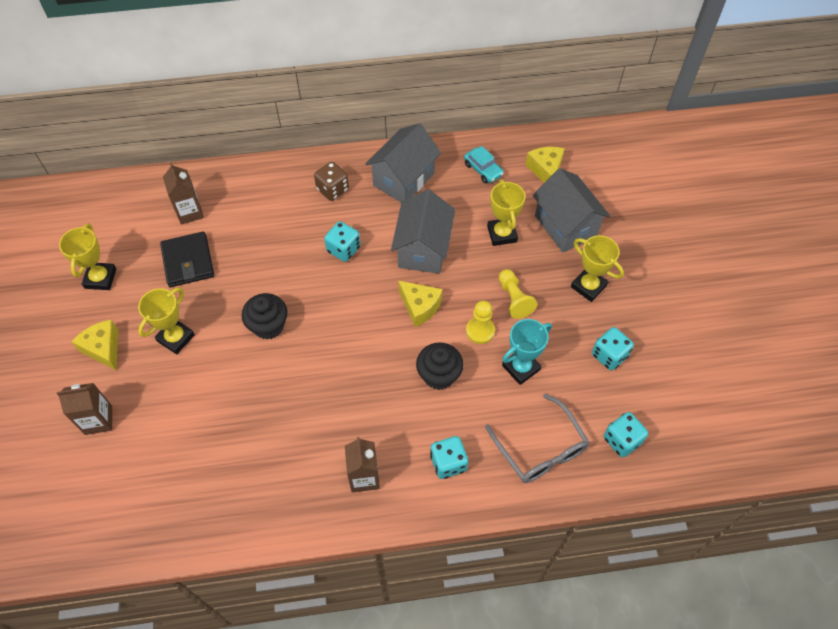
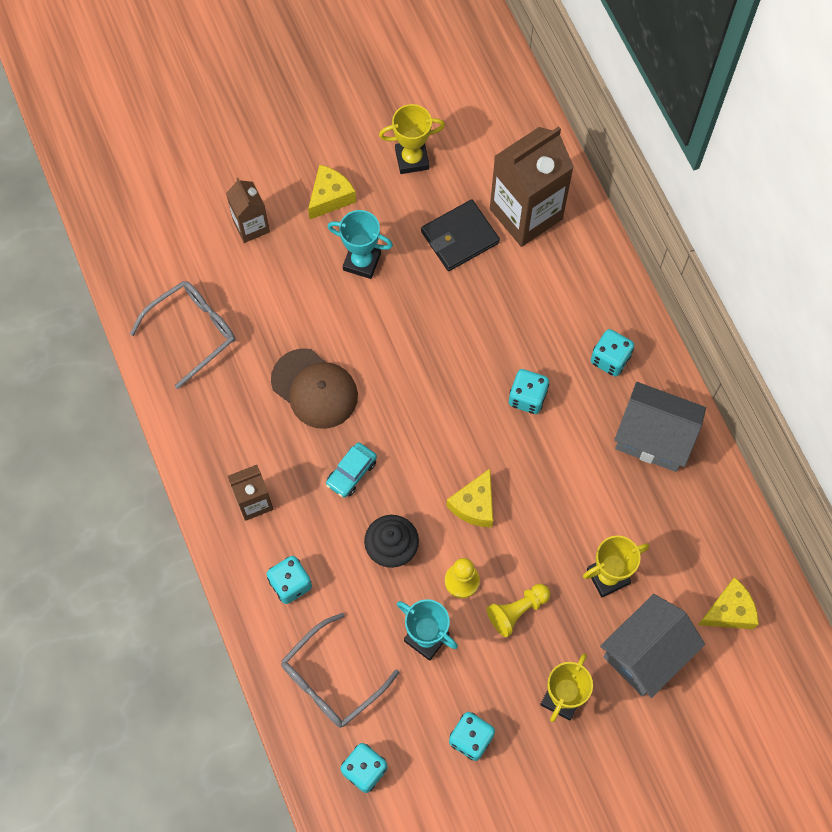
camera: 75 degrees right, 10 degrees up
(176, 338) = (362, 262): yellow trophy -> turquoise trophy
(180, 496) = (192, 332): none -> grey glasses
(189, 212) = (526, 214): brown carton -> brown carton, size x1.86
(268, 326) = (403, 349): black cupcake -> none
(277, 402) = (314, 389): none -> brown cap
(332, 189) = (610, 359): brown dice -> turquoise dice
(423, 249) = (556, 488): grey house -> none
(483, 169) = (703, 531): turquoise car -> turquoise car (351, 473)

